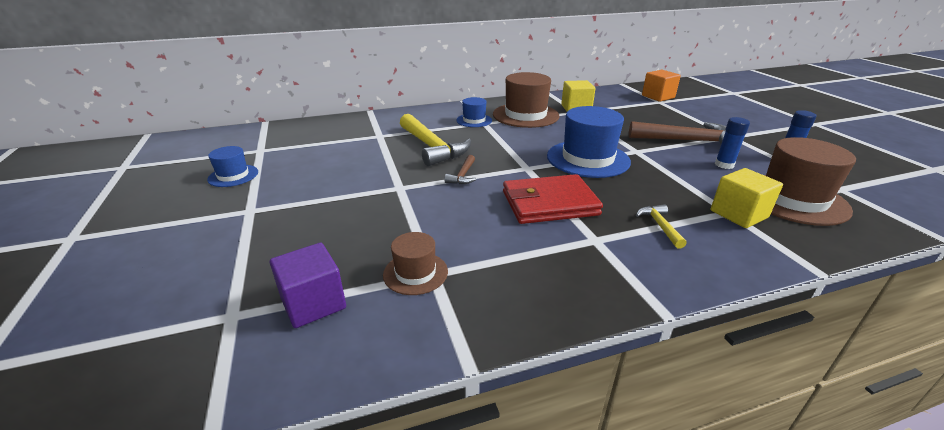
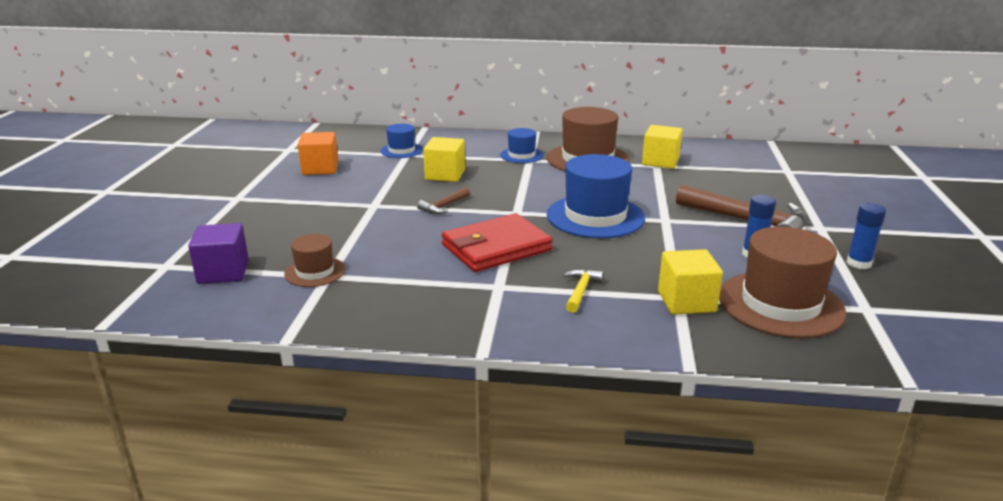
camera: 25 degrees right, 5 degrees down
(233, 176) = (248, 167): blue hat -> blue hat (401, 150)
(432, 147) = (445, 175): yellow hammer -> yellow cube
(549, 203) = (496, 248): red wallet -> red wallet turned 45 degrees counterclockwise
(658, 97) = (796, 165): orange cube -> orange cube (320, 169)

